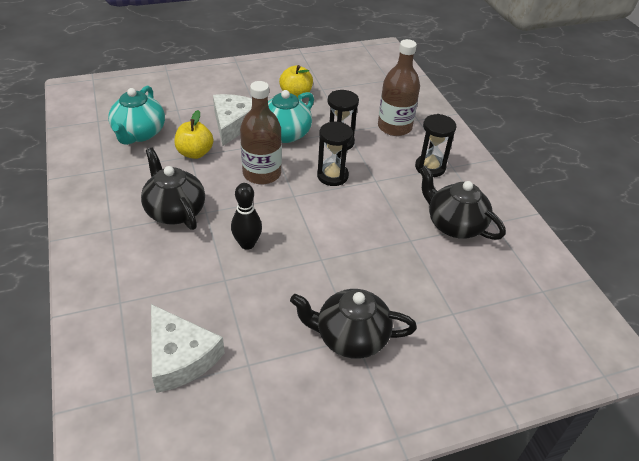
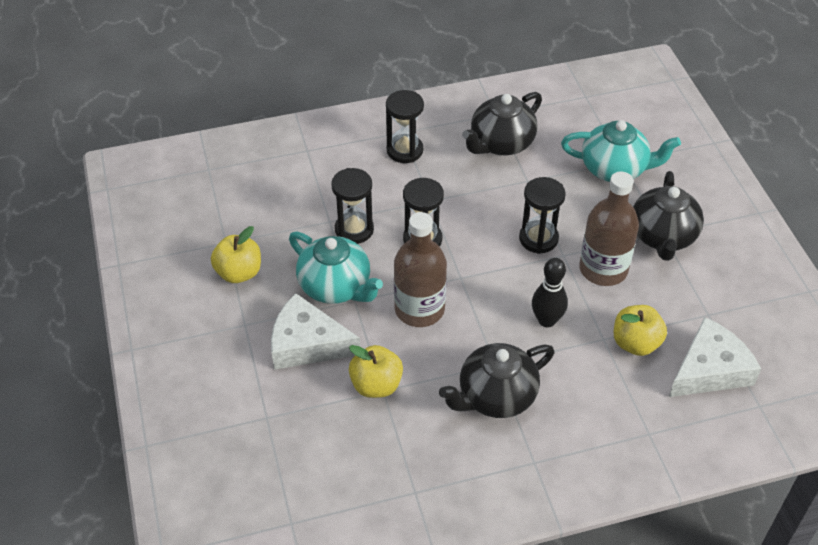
camera: 85 degrees left, 5 degrees up
(139, 133) = (328, 459): turquoise teapot -> turquoise teapot (614, 169)
(217, 302) = (635, 343): none -> yellow apple
(339, 244) = (538, 239): none -> black hourglass
(394, 127) = (323, 174): brown bottle -> brown bottle (603, 269)

